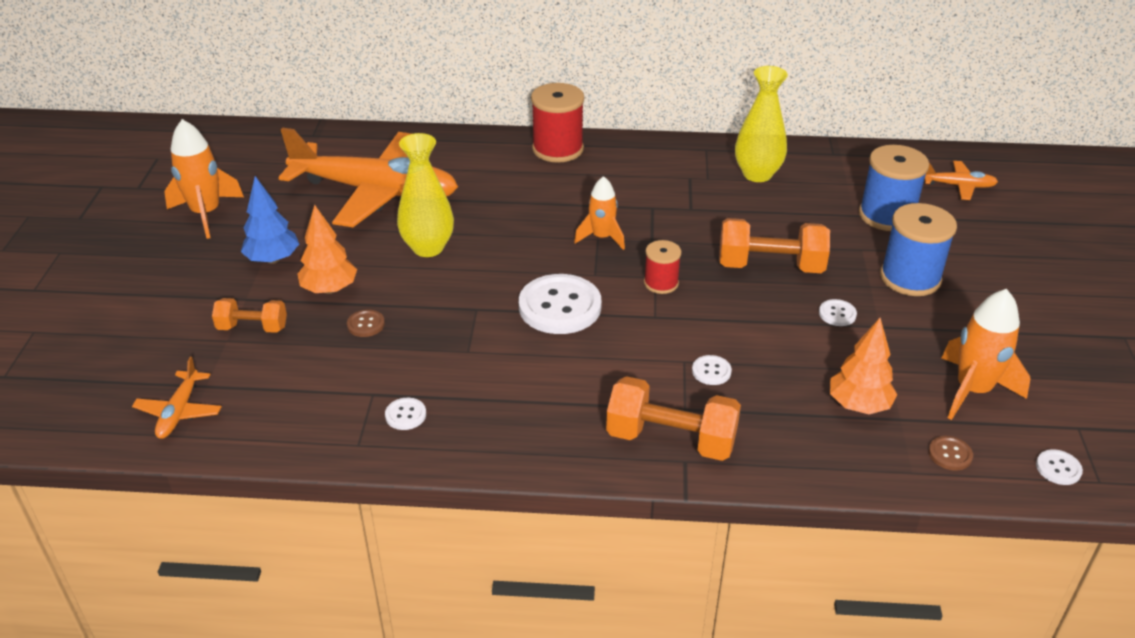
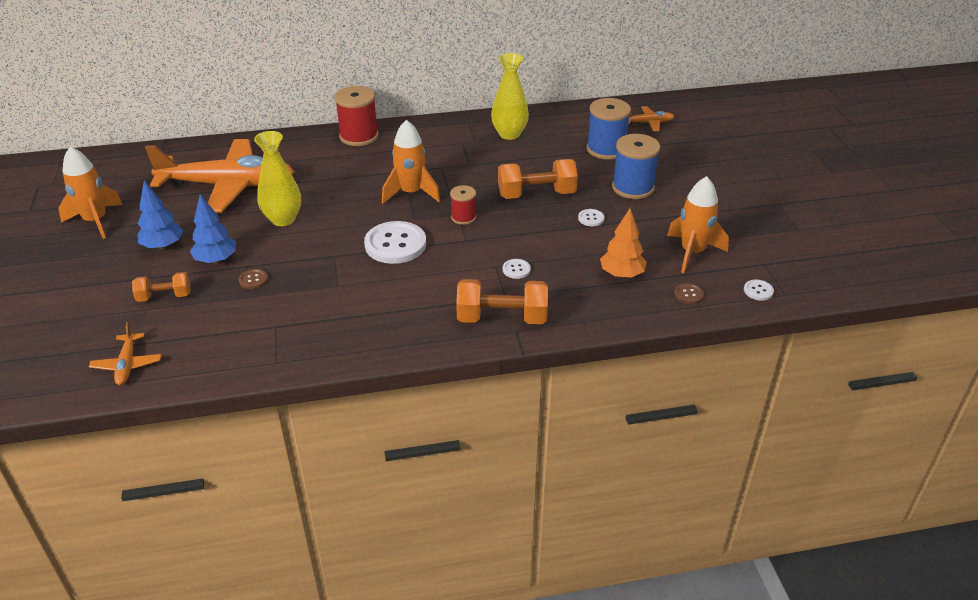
camera: 15 degrees left, 0 degrees up
(329, 289) = (216, 260): orange tree -> blue tree
(405, 415) = (305, 336): white button -> none
(602, 237) = (411, 193): orange rocket -> orange rocket, size x1.52

